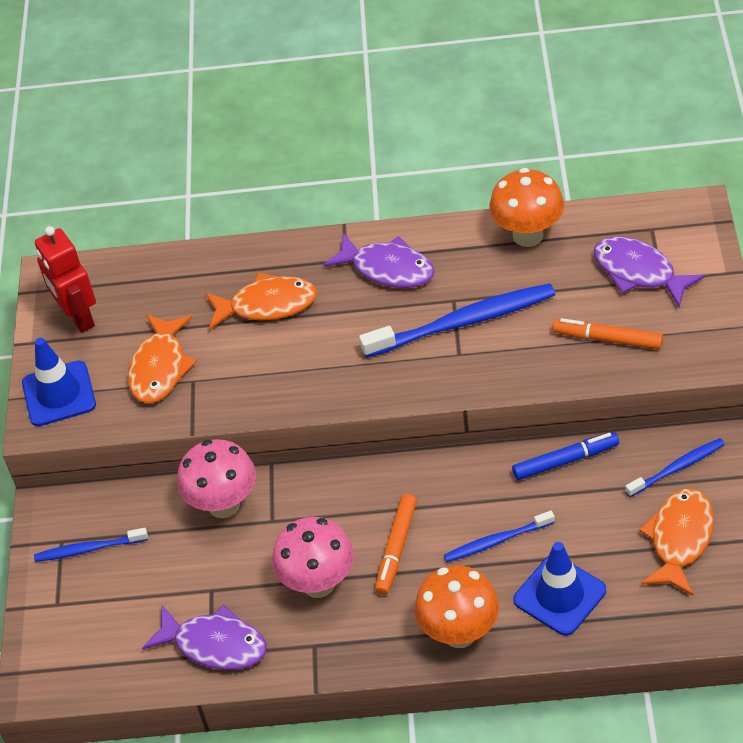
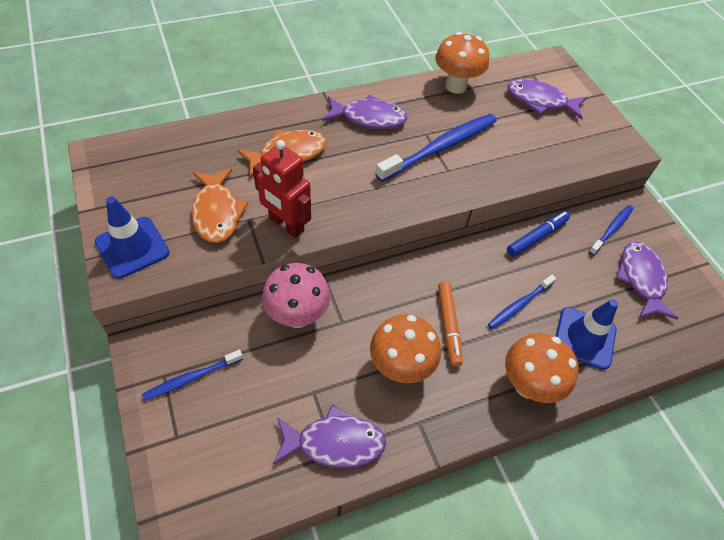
camera: 30 degrees left, 5 degrees up
(78, 317) = (132, 182): red robot -> red robot (286, 225)
(318, 583) = (400, 367): pink mushroom -> orange mushroom
(607, 339) = (544, 146): orange marker -> none
(680, 539) = (641, 279): orange fish -> purple fish

